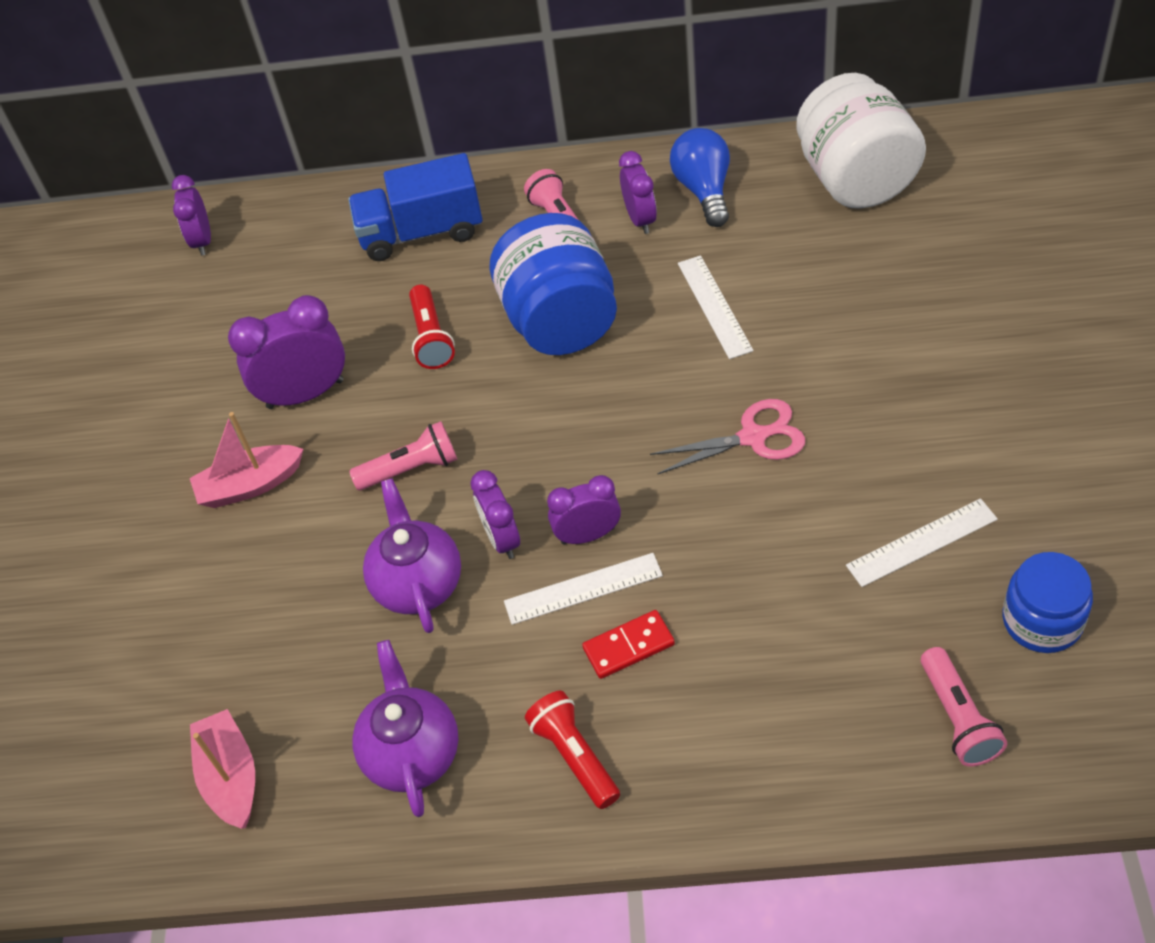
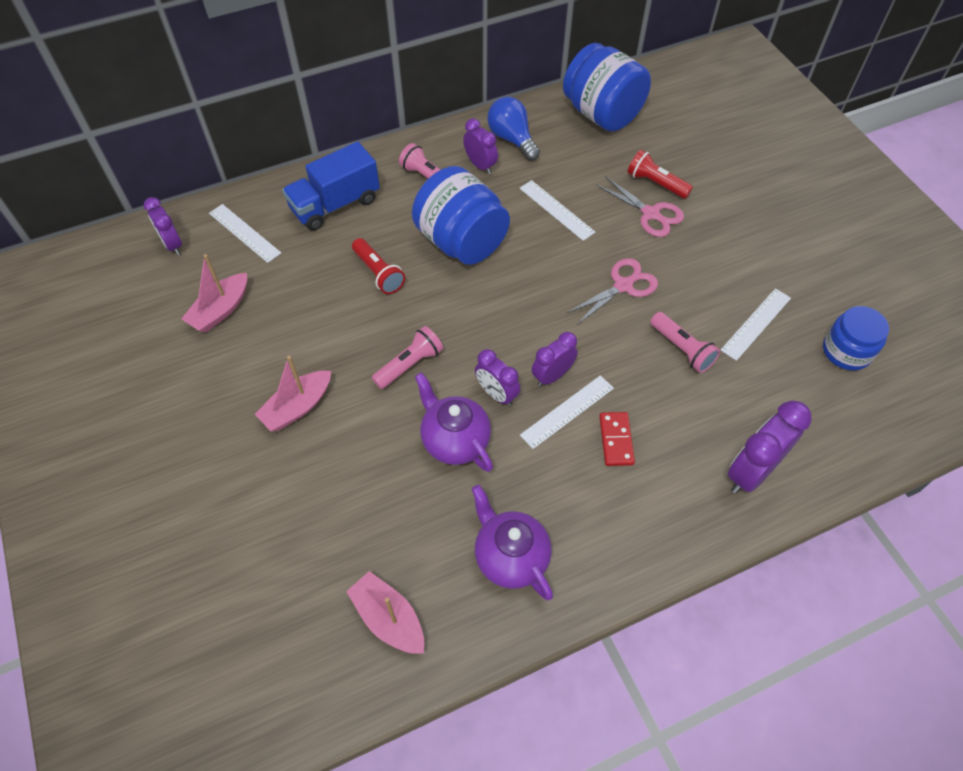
camera: 30 degrees left, 5 degrees up
(219, 338) = (220, 310): none -> pink boat
(292, 245) = (244, 233): none -> white ruler
(305, 394) = (306, 333): purple clock -> purple clock (751, 472)
(574, 756) = (619, 522): red flashlight -> red flashlight (655, 183)
(628, 646) = (616, 440): red domino -> red domino turned 45 degrees counterclockwise
(849, 343) = (650, 214): none -> pink scissors
(856, 179) = (602, 114): white jar -> blue jar
(958, 718) = (832, 423): pink flashlight -> pink flashlight (682, 349)

